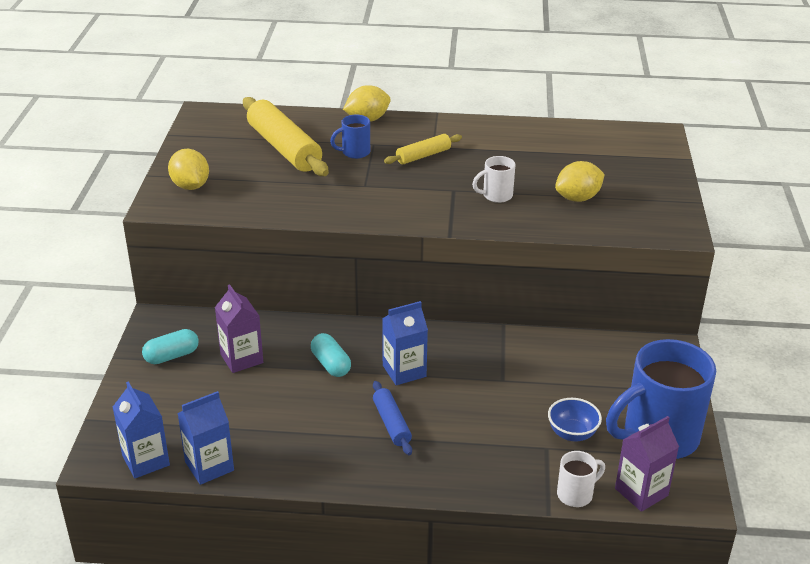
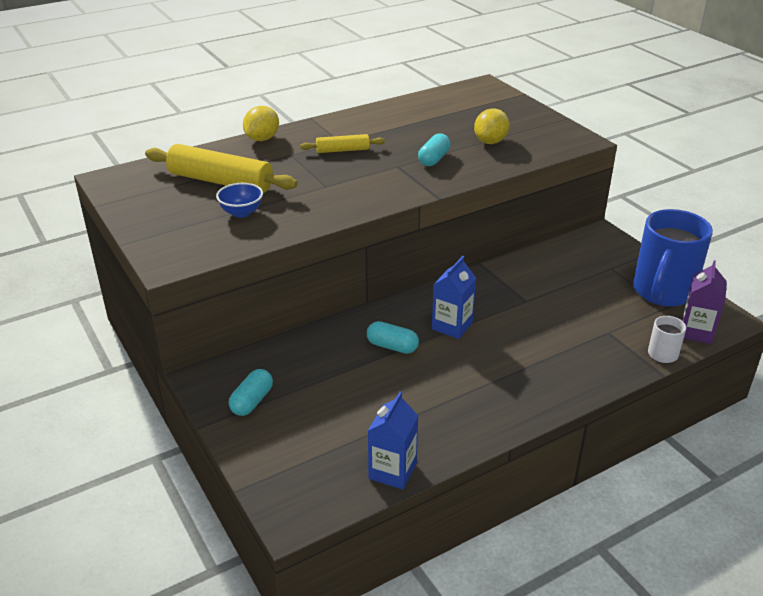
camera: 35 degrees left, 0 degrees up
(146, 460) = (333, 496): blue carton -> none
(190, 186) = (176, 239): yellow lemon -> none
(241, 358) = (315, 375): purple carton -> none
(355, 152) = (285, 165): blue mug -> none
(391, 423) = (489, 367): blue rolling pin -> none
(423, 156) = (342, 150): yellow rolling pin -> yellow rolling pin turned 60 degrees clockwise
(496, 196) = (434, 159): white mug -> turquoise capsule
(572, 433) = (612, 315): blue bowl -> blue bowl (241, 212)

